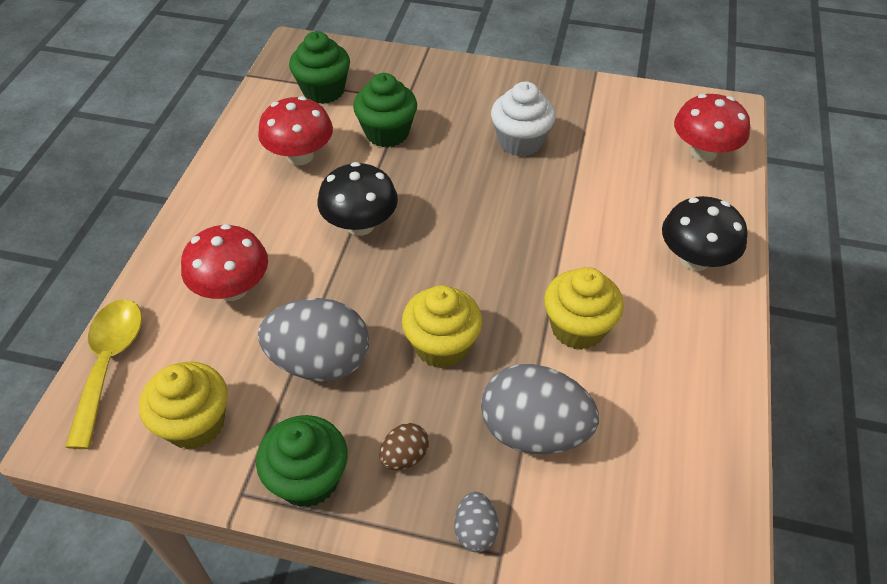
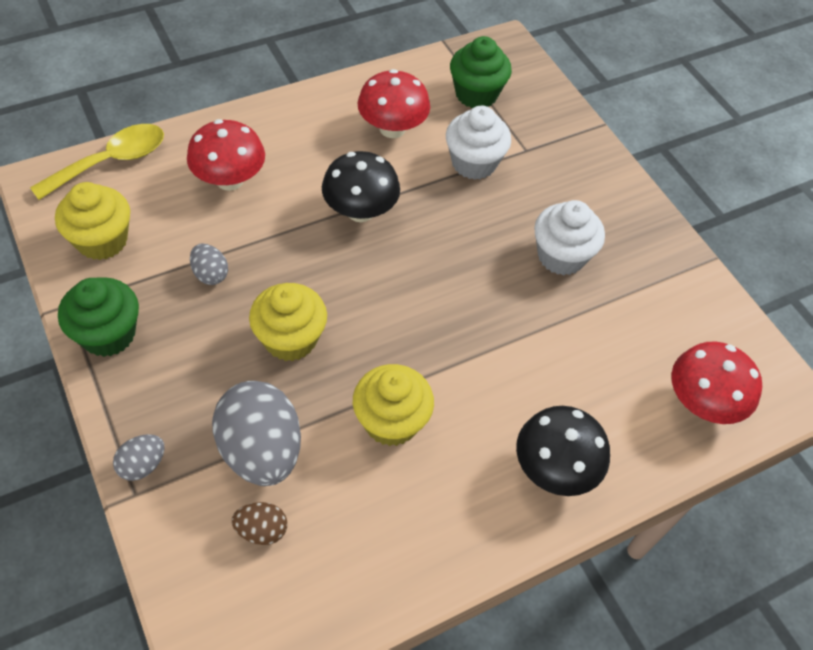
camera: 45 degrees right, 5 degrees up
(320, 362) = (210, 274): grey egg -> grey egg, size x0.47
(387, 133) = (474, 163): green cupcake -> white cupcake
(404, 456) = (171, 380): brown egg -> brown egg (262, 530)

